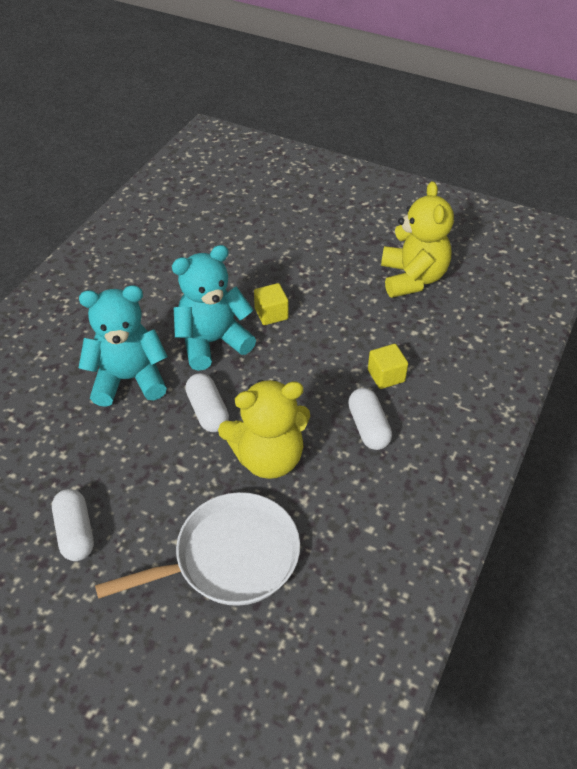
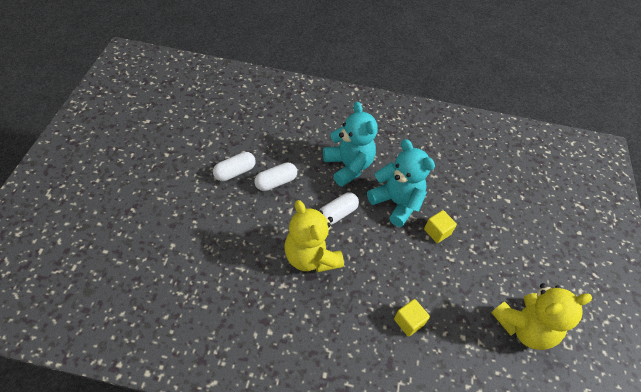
camera: 70 degrees right, 5 degrees up
(230, 557) = (232, 252): white pan -> none
(368, 427) = (355, 317): white capsule -> white capsule (276, 182)

